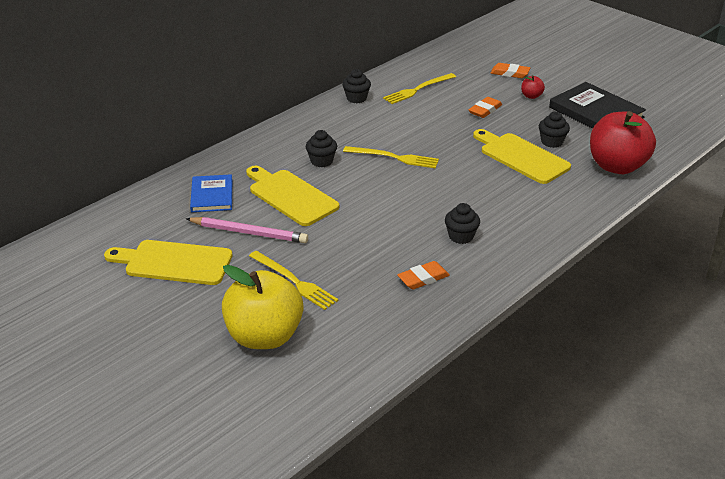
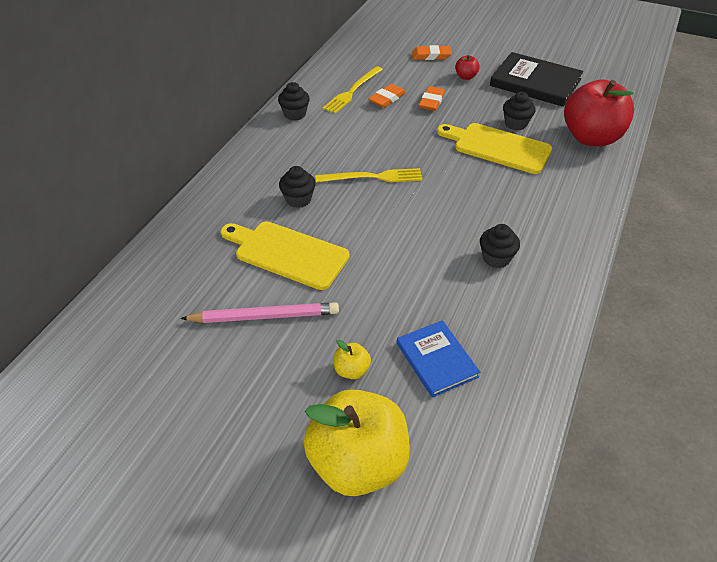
camera: 20 degrees left, 10 degrees up
(174, 262) = (193, 385): yellow cutting board -> none
(212, 195) = (195, 276): blue book -> blue book (436, 360)
(294, 281) = (351, 370): yellow fork -> yellow apple
(423, 278) = (489, 324): orange eraser -> orange eraser (387, 98)

